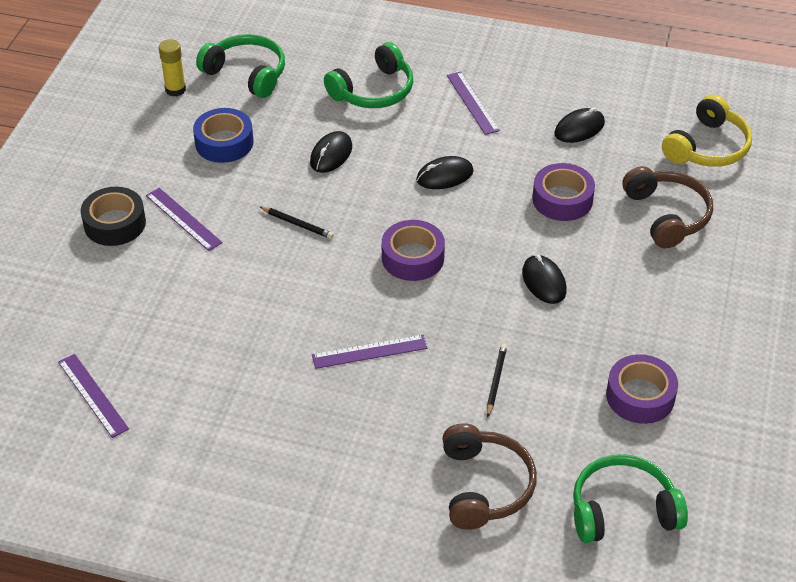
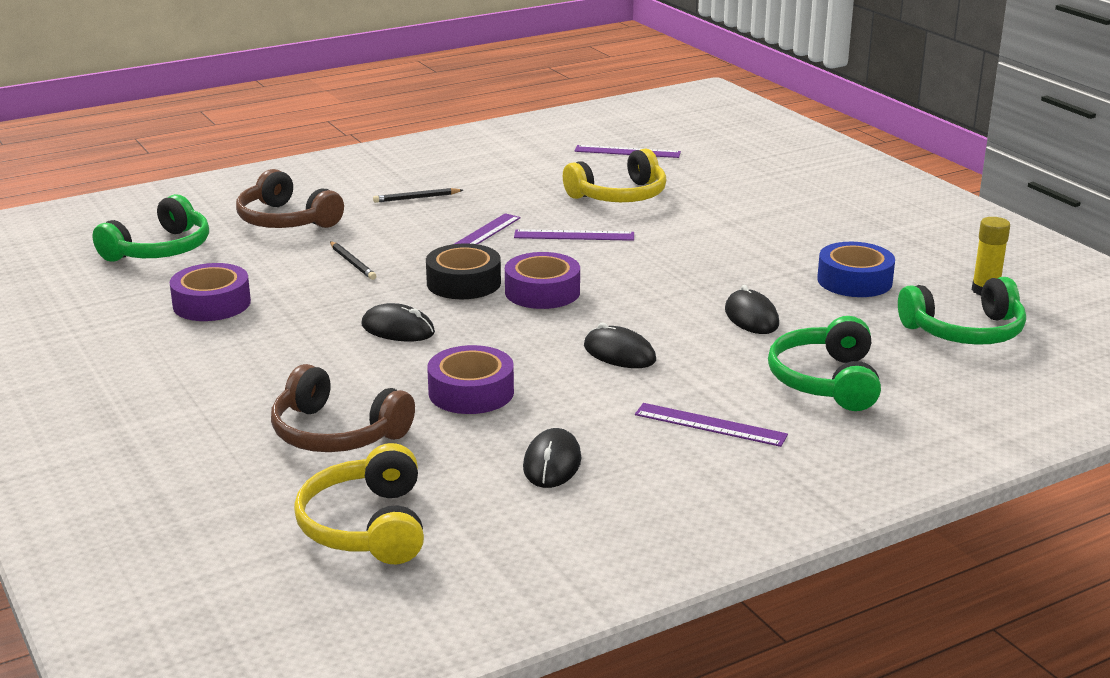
camera: 135 degrees right, 20 degrees down
(115, 223) = (808, 208): black tape -> black tape (463, 283)
(183, 219) = (768, 231): purple ruler -> purple ruler (574, 235)
(202, 332) = (619, 196): none -> yellow headphones
(297, 224) = (677, 267): black pencil -> black pencil (416, 198)
(444, 176) = (619, 353): black mouse -> black mouse turned 75 degrees counterclockwise

